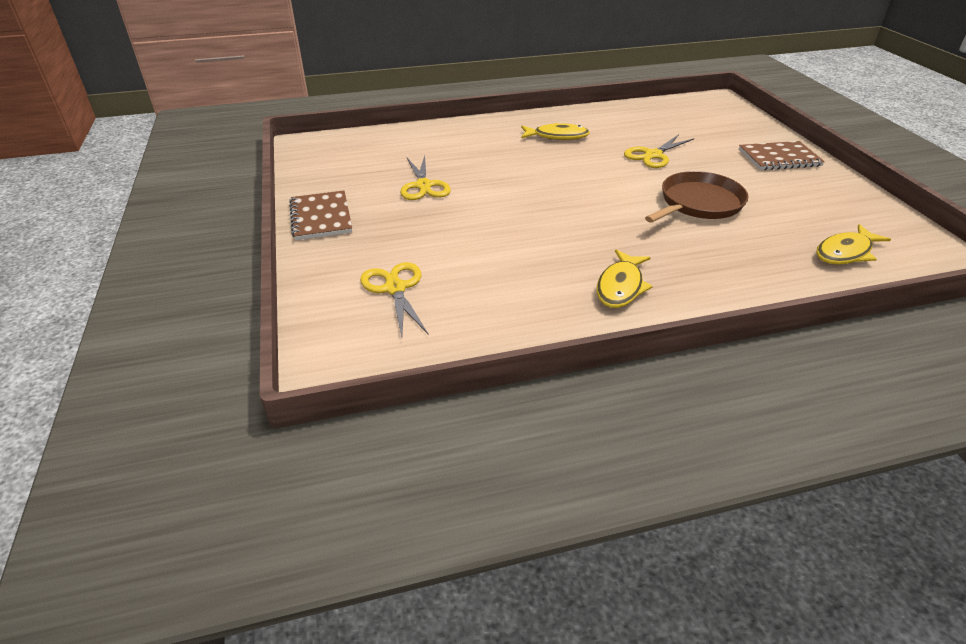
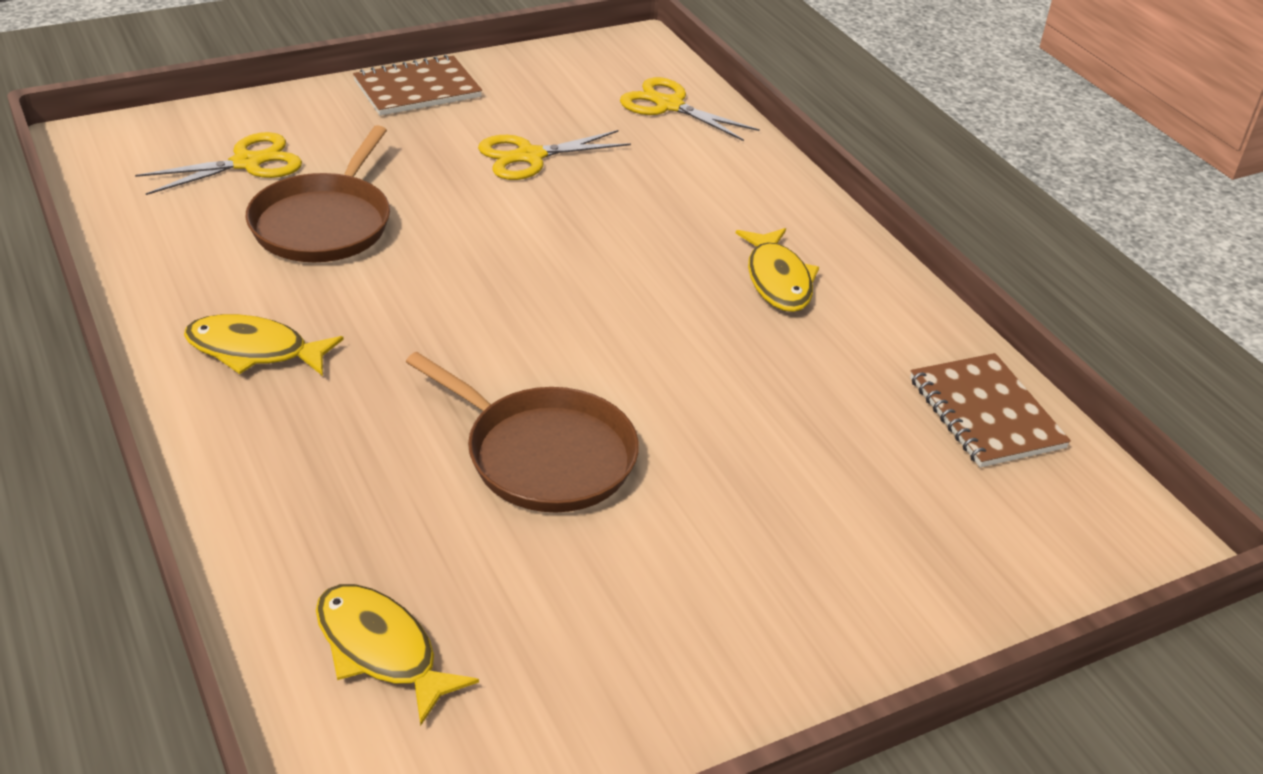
camera: 75 degrees right, 0 degrees up
(482, 258) = (324, 223): none -> brown pan
(653, 155) = (741, 405): yellow scissors -> yellow scissors (669, 105)
(779, 158) = (810, 612): brown notebook -> brown notebook (985, 413)

